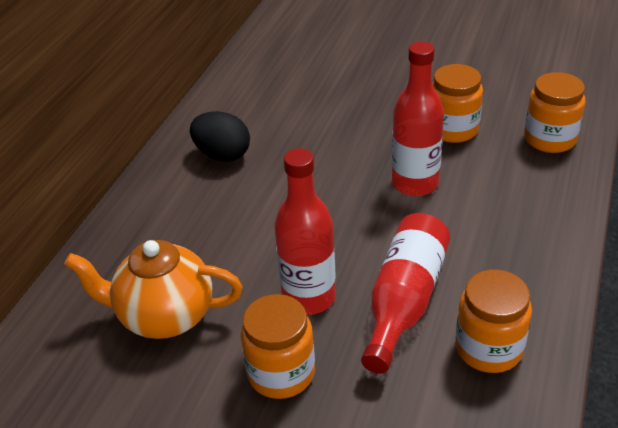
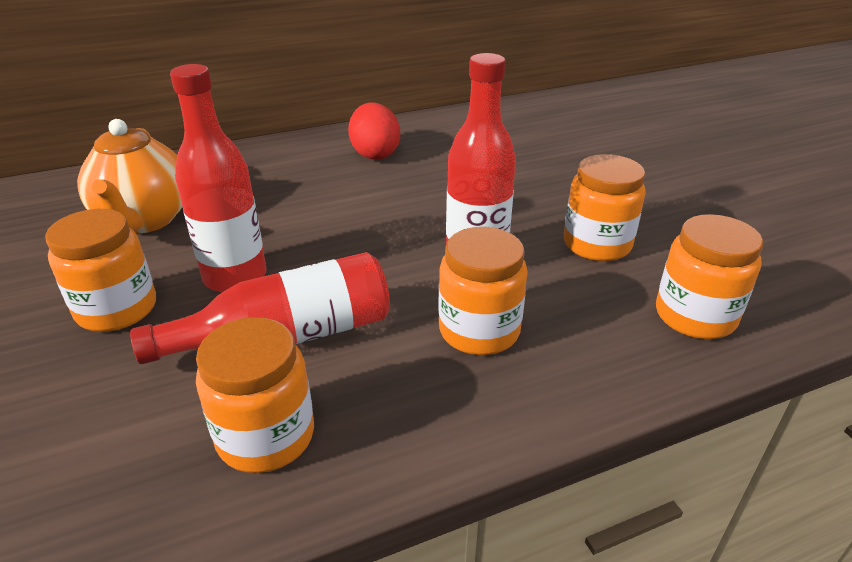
camera: 45 degrees right, 5 degrees down
(165, 316) = (145, 220): orange teapot -> orange teapot turned 150 degrees counterclockwise
(222, 155) = (375, 154): black egg -> red egg
(482, 220) = (479, 330): none -> orange jar

